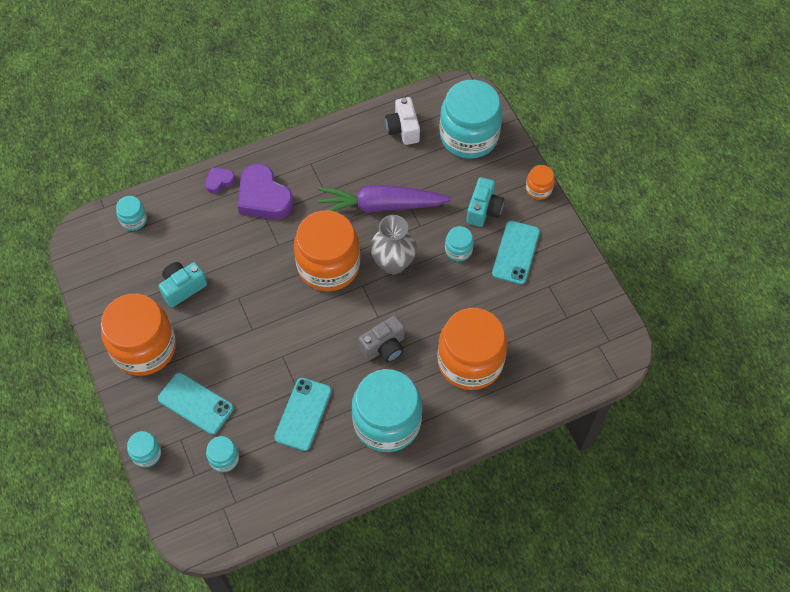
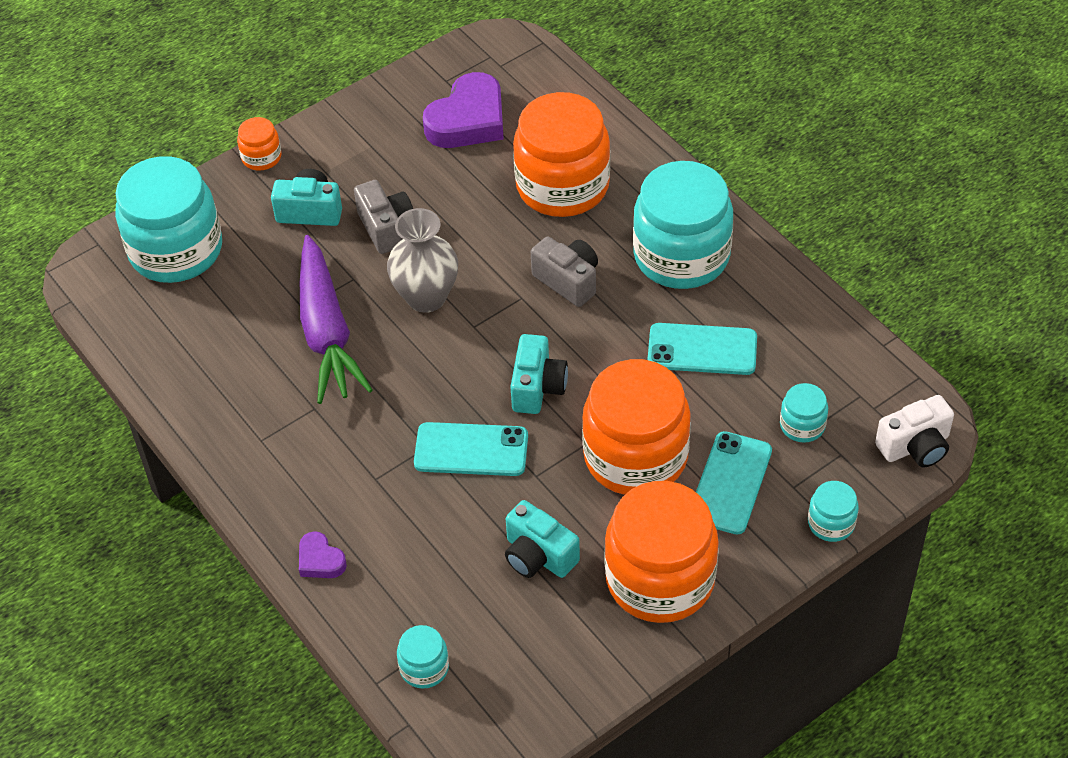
camera: 100 degrees left, 10 degrees down
(264, 197) = (340, 488): purple heart -> purple heart (468, 120)
(303, 311) = (537, 387): none -> turquoise camera
(328, 265) = (449, 374): orange jar -> orange jar (635, 456)
(403, 129) = (173, 333): white camera -> white camera (915, 446)
(458, 250) = (386, 228): turquoise jar -> grey camera
(516, 252) = (376, 165): turquoise phone -> turquoise phone (471, 450)

